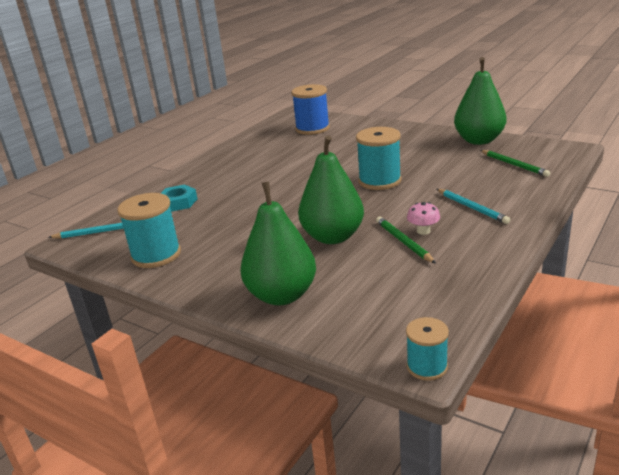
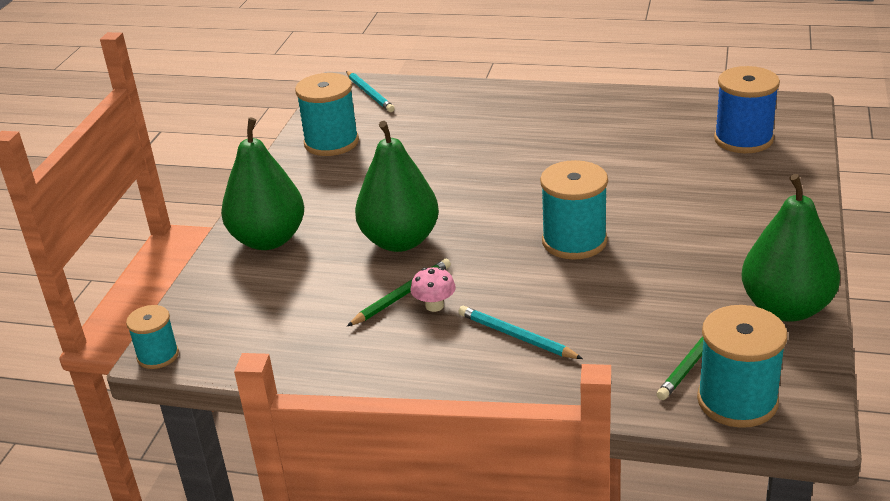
camera: 70 degrees right, 5 degrees up
(178, 203) = (453, 115): turquoise nut -> none
(472, 208) = (516, 336): turquoise pencil -> turquoise pencil turned 90 degrees clockwise
(553, 160) = (737, 401): none -> turquoise spool

